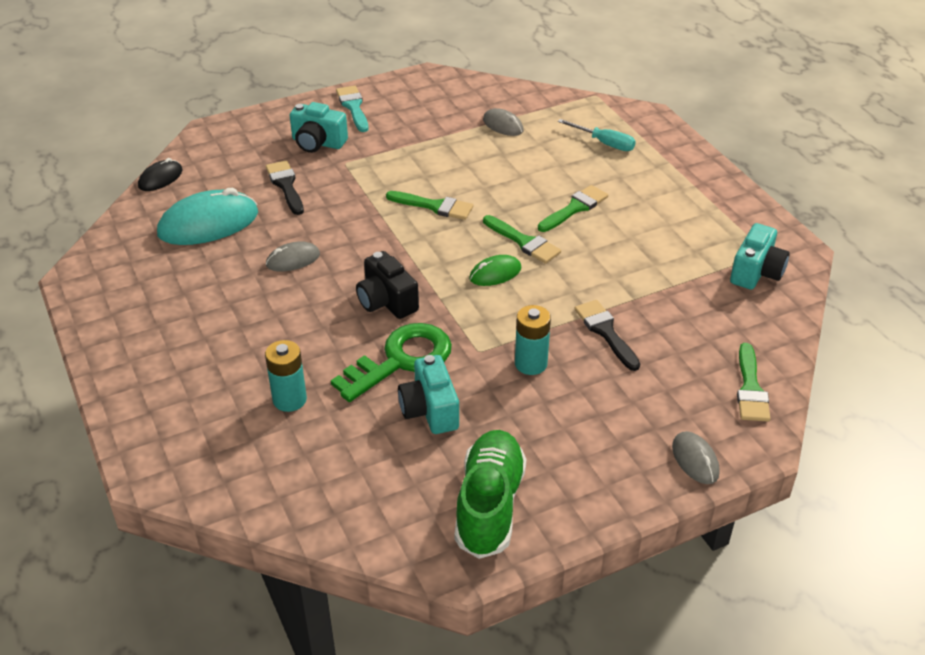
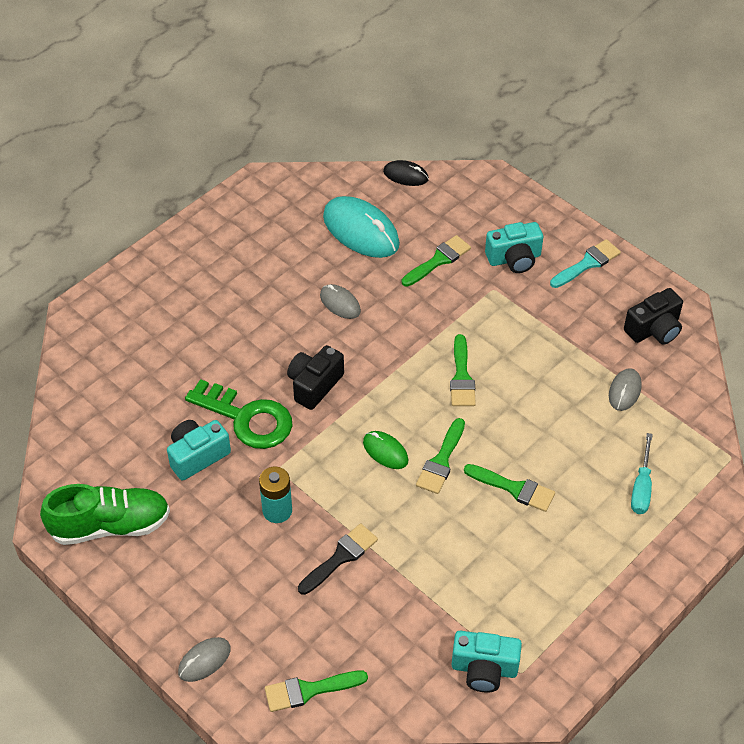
camera: 70 degrees right, 10 degrees up
(285, 185) = (438, 260): black brush -> green brush
(289, 399) = (177, 362): turquoise battery -> none
(318, 143) = (514, 258): turquoise camera -> turquoise camera turned 105 degrees counterclockwise
(448, 94) = (654, 329): none -> black camera

